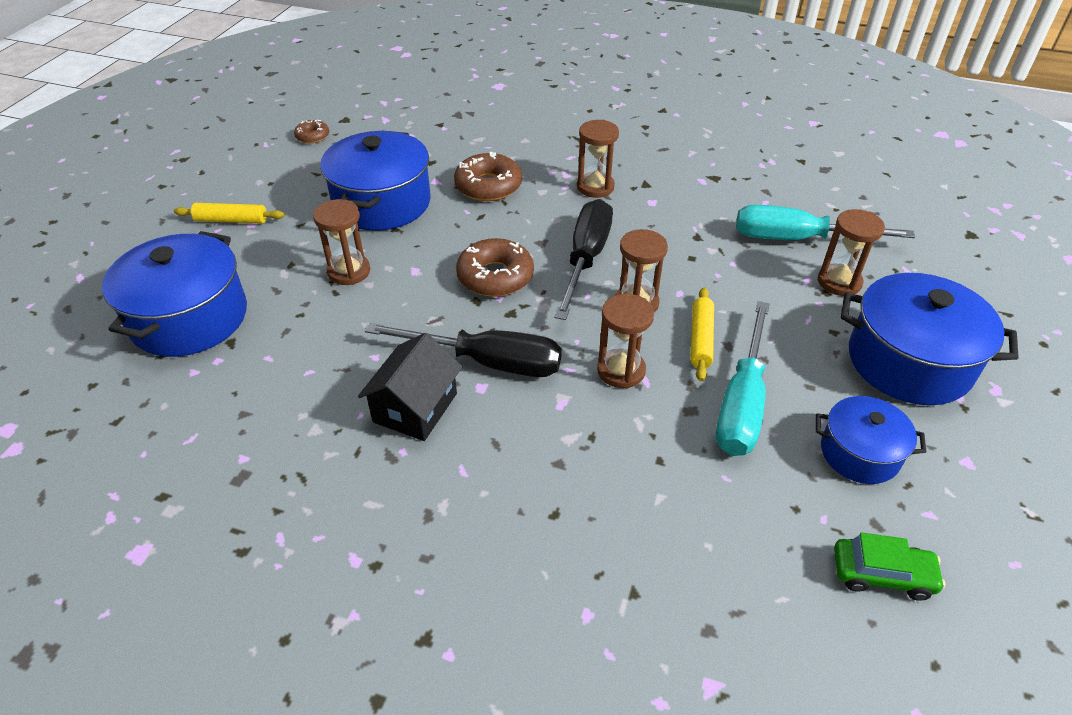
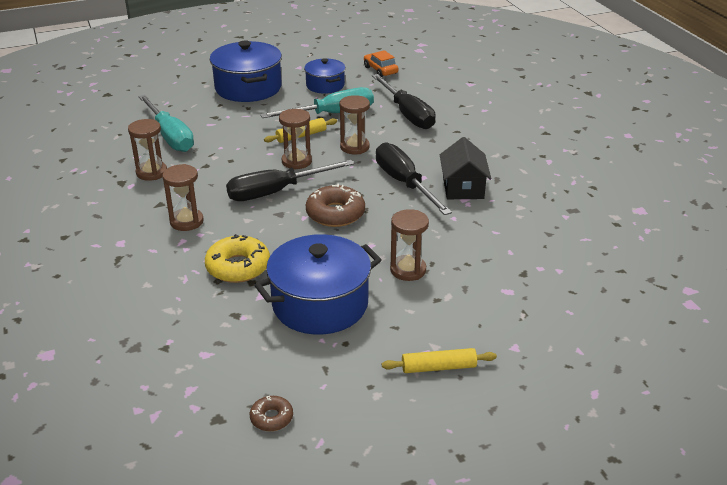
camera: 130 degrees left, 10 degrees down
(189, 318) = (536, 304): blue pot -> none
(231, 220) = (438, 367): yellow rolling pin -> yellow rolling pin turned 60 degrees counterclockwise
(415, 408) = (463, 187): black house -> black house turned 75 degrees counterclockwise
(488, 186) = (238, 267): brown donut -> yellow donut
(666, 491) = (407, 114): none -> black screwdriver
(839, 282) = (201, 116): brown hourglass -> brown hourglass (151, 172)
(882, 574) = (380, 70): green car -> orange car

